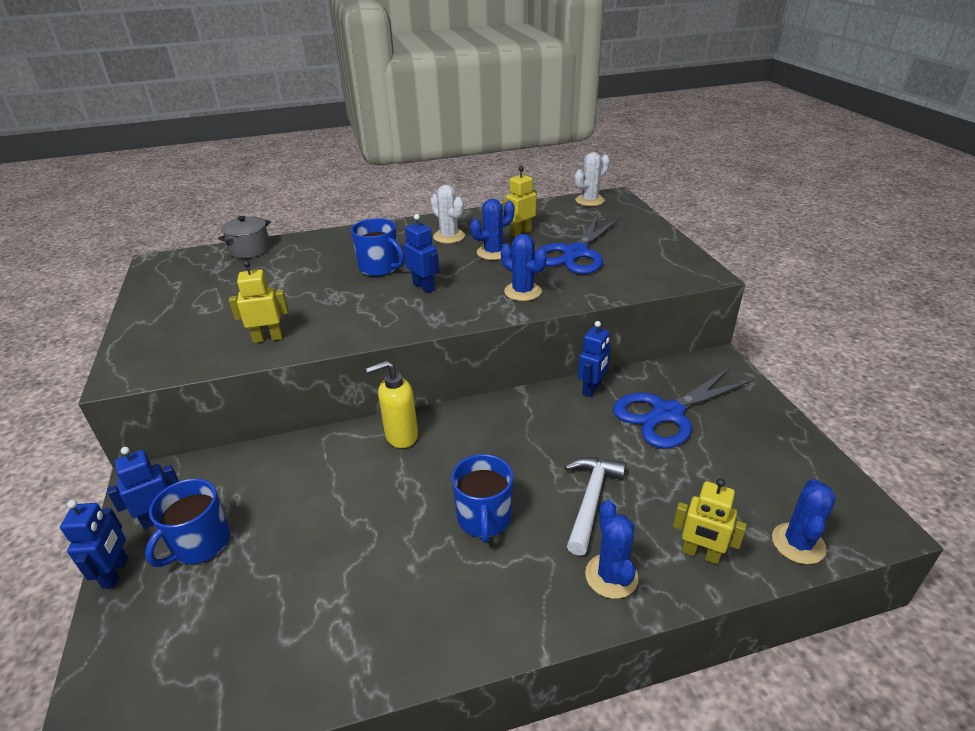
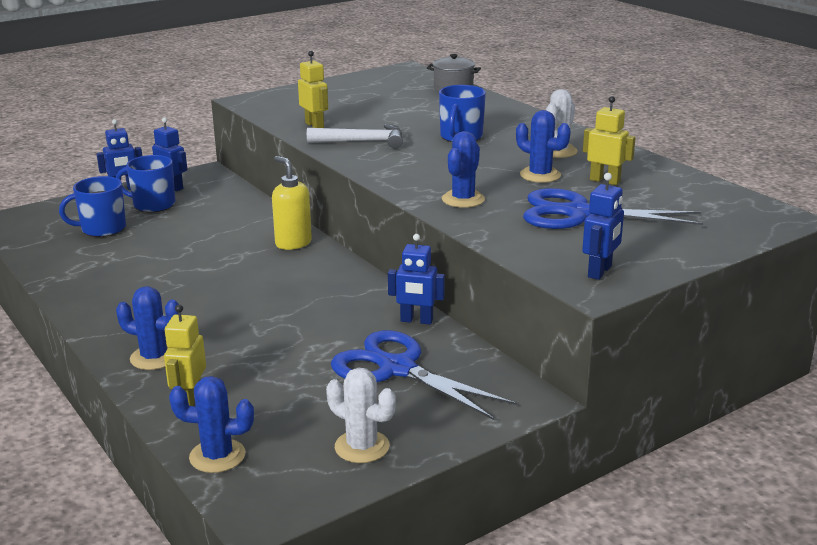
camera: 70 degrees right, 10 degrees down
(424, 287) = (438, 159): blue robot -> blue robot (600, 272)
(484, 518) = (205, 294): blue mug -> blue mug (102, 229)
(589, 200) = (750, 205): white cactus -> white cactus (362, 447)
(591, 500) = (242, 339): white hammer -> white hammer (362, 142)
(611, 576) = (154, 357): blue cactus -> blue cactus turned 45 degrees clockwise

